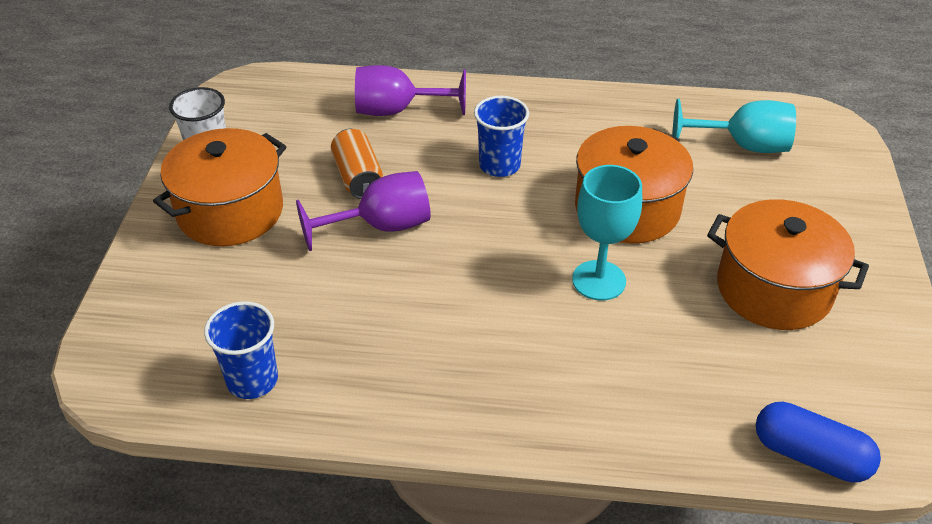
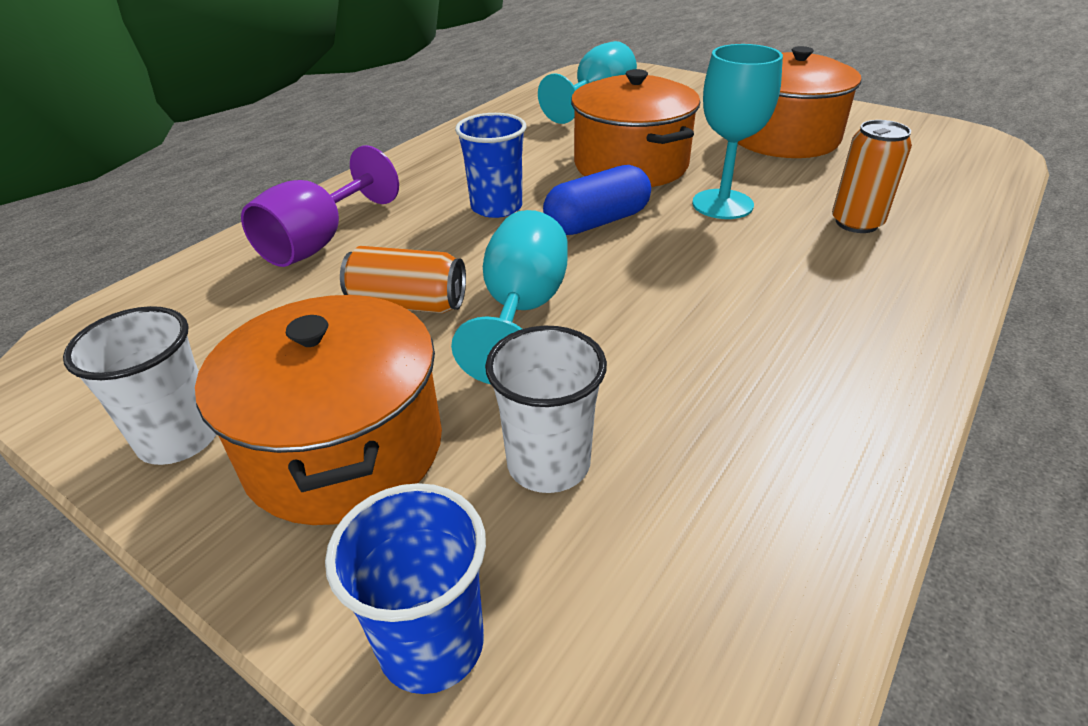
camera: 60 degrees left, 5 degrees down
(252, 380) = (764, 527): blue cup -> blue cup (431, 643)
(257, 286) = (548, 463): none -> white cup
(381, 226) = (522, 311): purple goblet -> turquoise goblet
(629, 368) = (856, 223): none -> orange can
(810, 455) = (990, 178): blue capsule -> blue capsule (597, 222)

